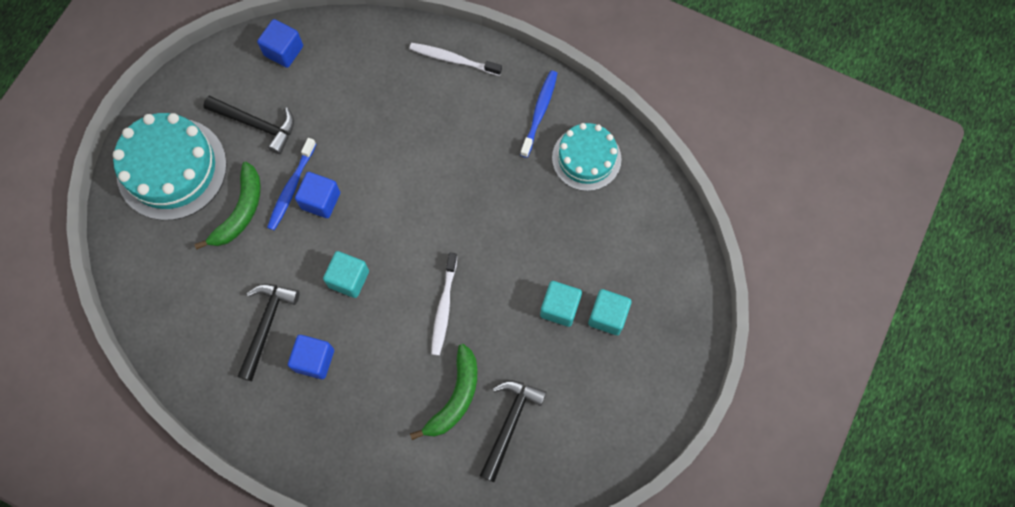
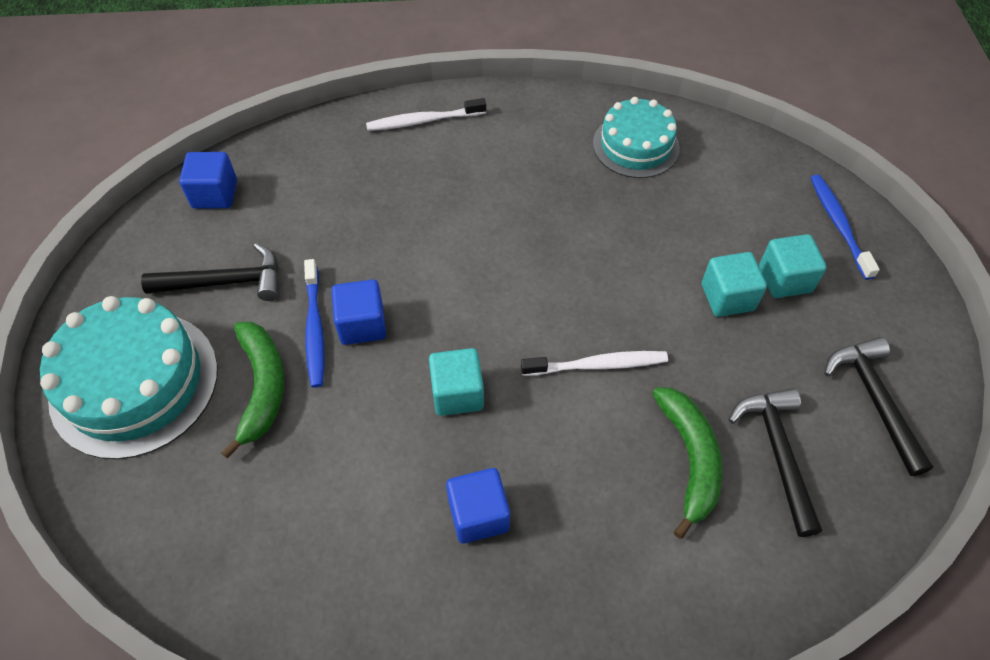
camera: 30 degrees left, 15 degrees down
(266, 325) = (384, 507): black hammer -> black hammer (874, 400)
(444, 307) = (597, 365): white toothbrush -> white toothbrush turned 75 degrees counterclockwise
(539, 112) = (553, 127): blue toothbrush -> blue toothbrush (838, 225)

